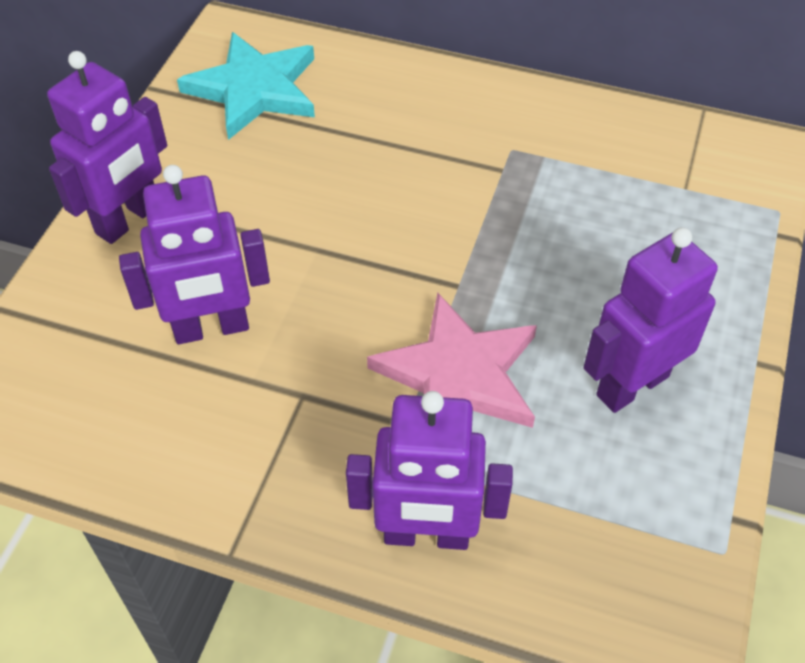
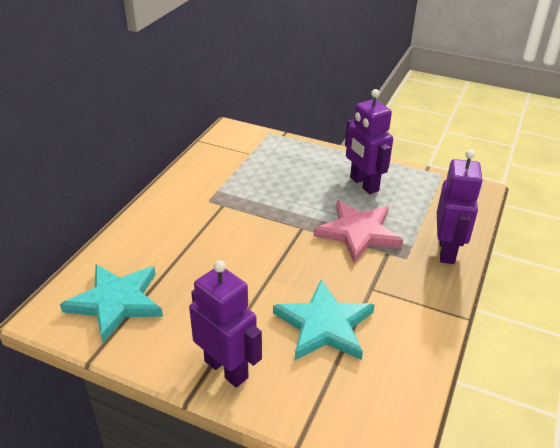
camera: 85 degrees left, 15 degrees down
(211, 328) = (324, 325): purple robot -> turquoise star

